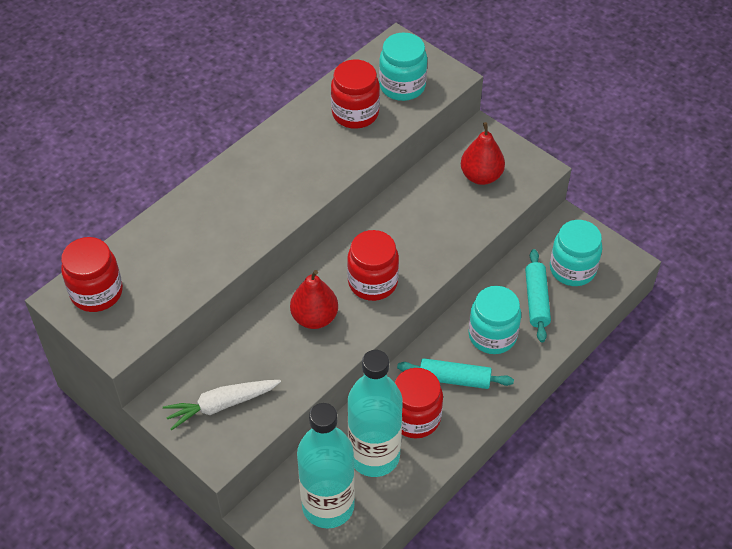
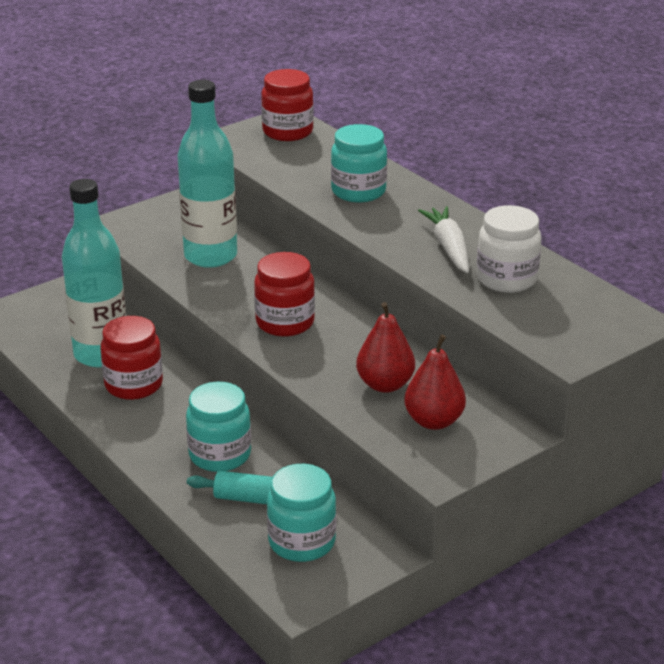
camera: 100 degrees right, 20 degrees down
(221, 405) = (168, 228): white carrot -> white carrot (449, 247)
(314, 318) = (250, 283): red pear -> red pear (385, 384)
(328, 506) = (61, 323): turquoise bottle -> turquoise bottle (210, 256)
(355, 113) = (506, 279): red jar -> white jar
(402, 86) = (553, 316): turquoise jar -> turquoise jar (358, 191)
(454, 379) = (171, 418): turquoise rolling pin -> none

